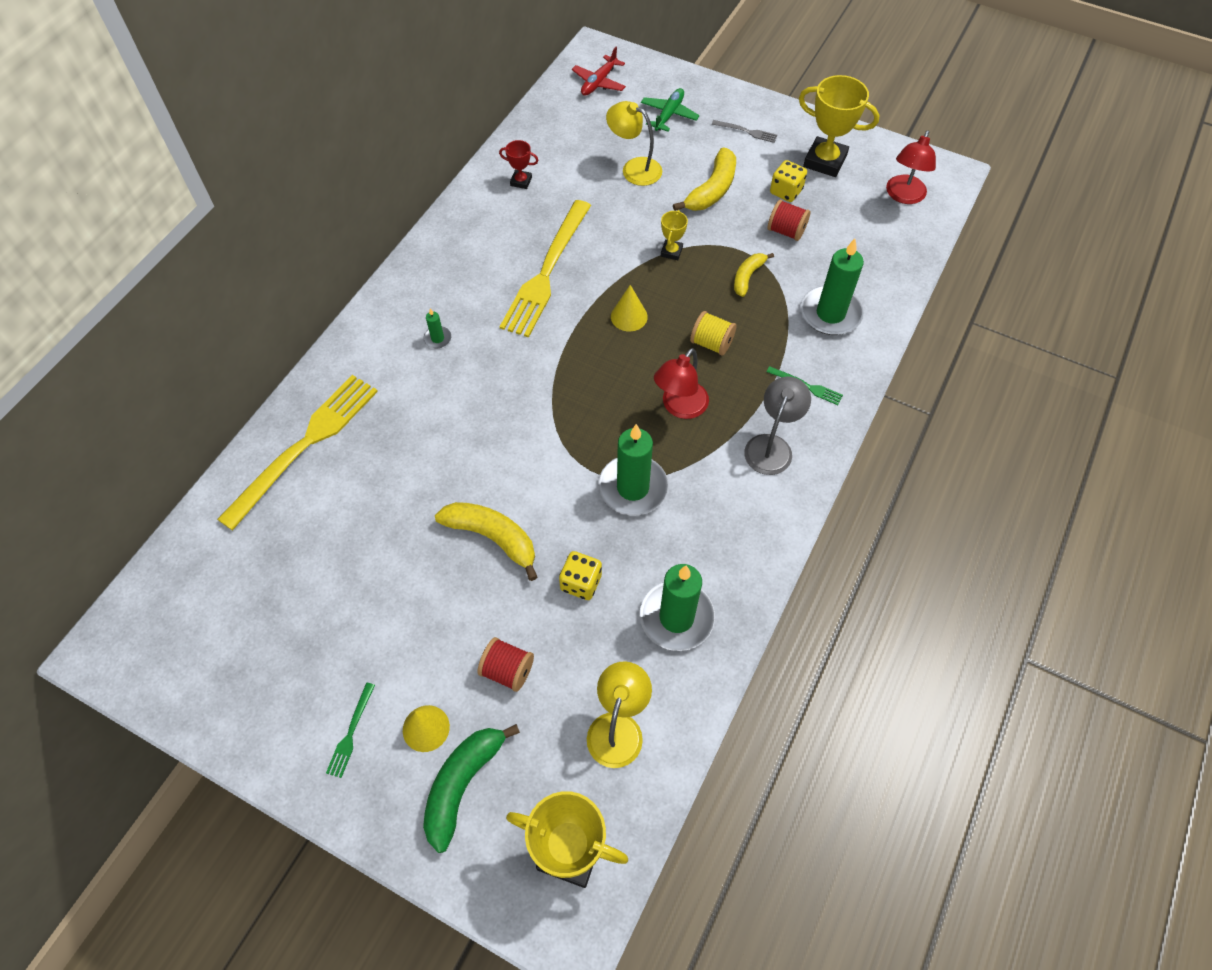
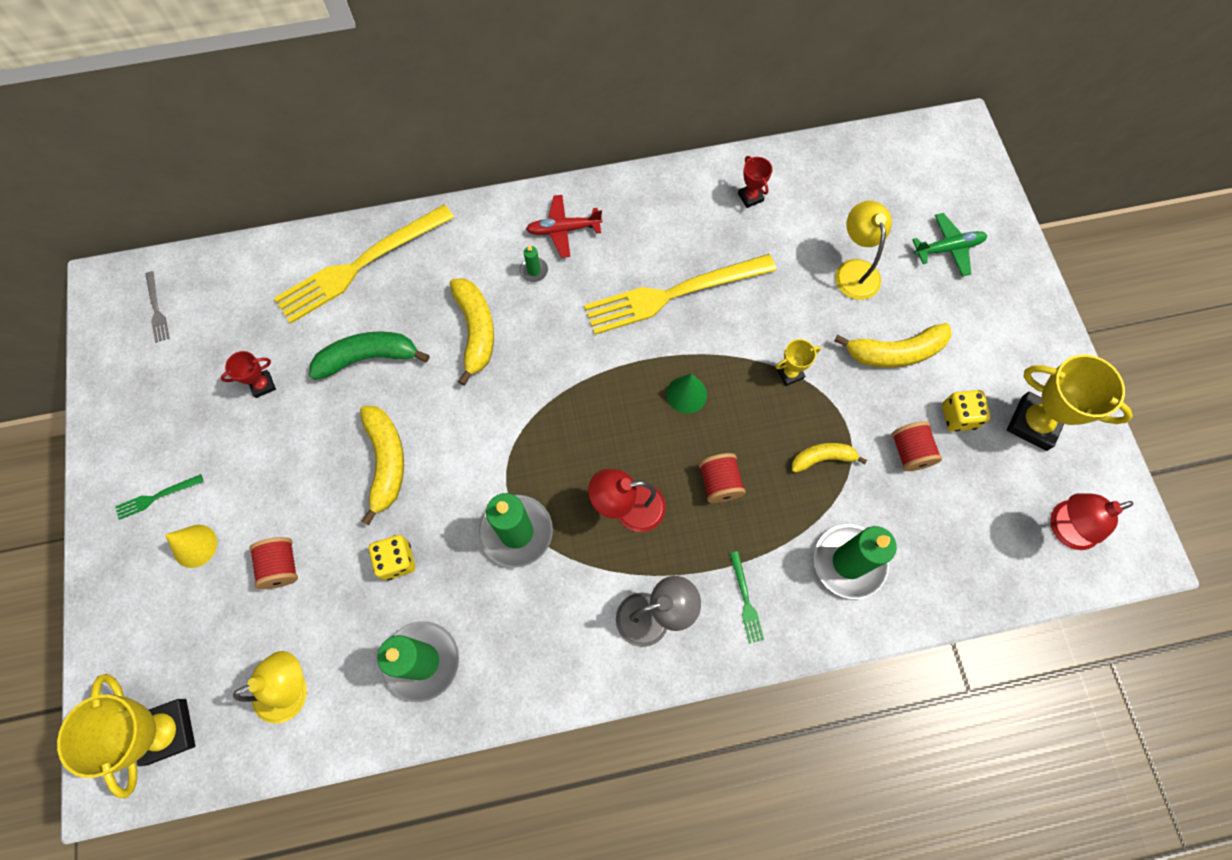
camera: 50 degrees right, 10 degrees up
(305, 446) = (360, 265): yellow fork -> yellow fork turned 150 degrees clockwise
(334, 584) = (262, 385): none -> red trophy
(446, 407) = (475, 331): none -> yellow banana
(462, 784) = (169, 608): green banana -> green banana (368, 358)
(599, 82) = (926, 164): red plane -> red plane (563, 230)
(629, 316) = (686, 394): yellow cone -> green cone
(711, 343) = (719, 483): yellow spool -> red spool
(746, 131) = (998, 328): grey fork -> grey fork (156, 309)
(825, 161) = (1033, 423): yellow trophy -> yellow trophy turned 45 degrees counterclockwise

